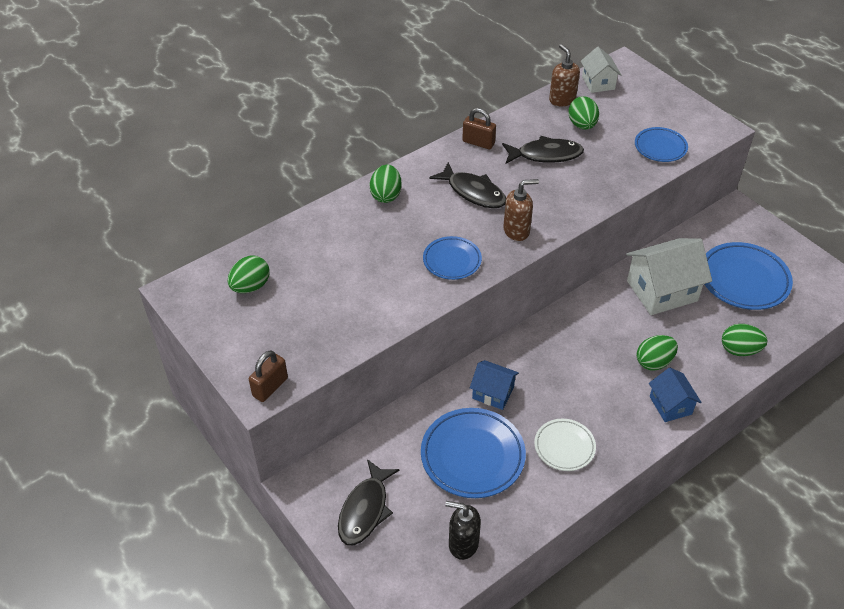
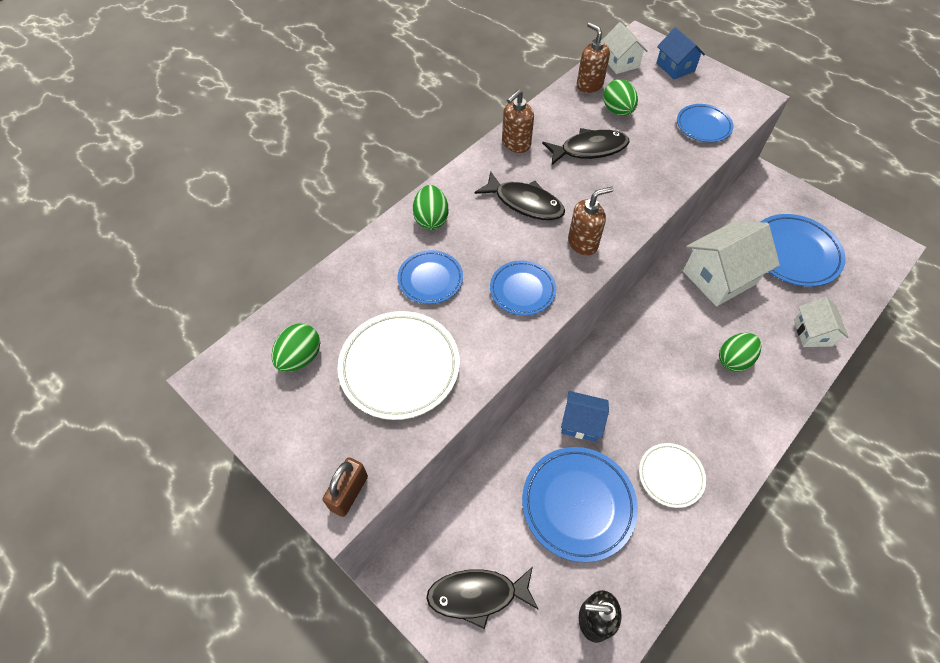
camera: 10 degrees left, 10 degrees up
(331, 304) = (399, 367): none -> white plate
(365, 509) = (477, 595): black fish -> black fish turned 75 degrees clockwise
(373, 242) = (430, 279): none -> blue plate
(478, 142) = (515, 144): brown padlock -> brown soap dispenser
(670, 405) = (764, 407): blue house -> blue house (675, 67)
(739, 350) = (812, 332): green egg -> white house

